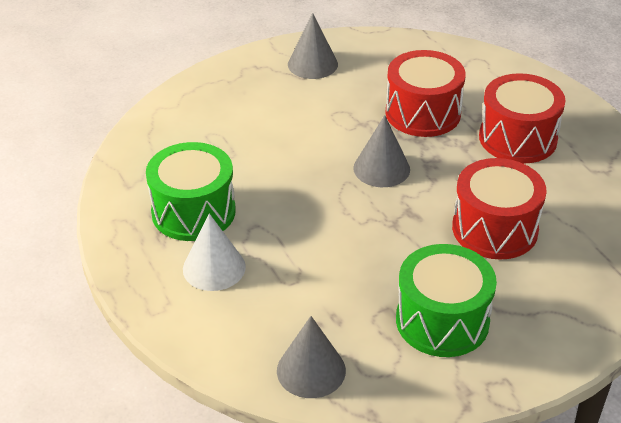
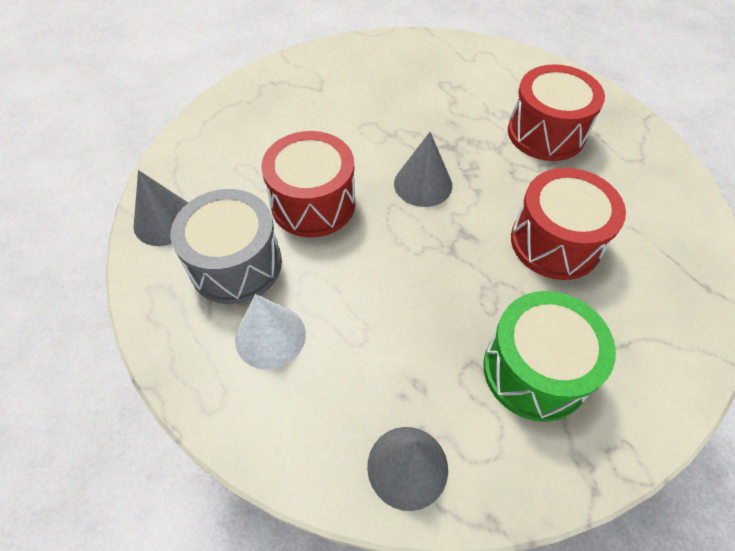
camera: 10 degrees left, 15 degrees up
(193, 212) = (236, 264): green drum -> grey drum
(312, 64) = (328, 74): grey cone -> grey cone (165, 221)
(423, 113) = (447, 116): red drum -> red drum (313, 203)

